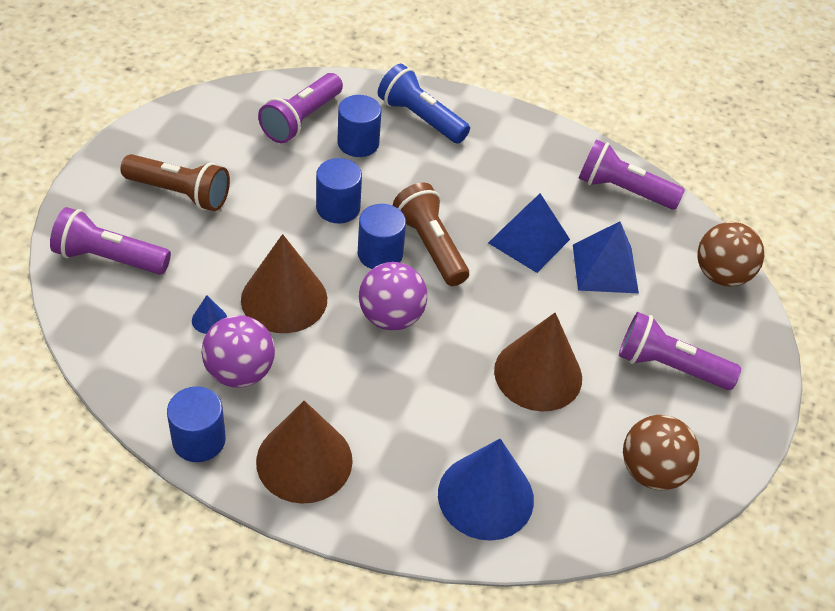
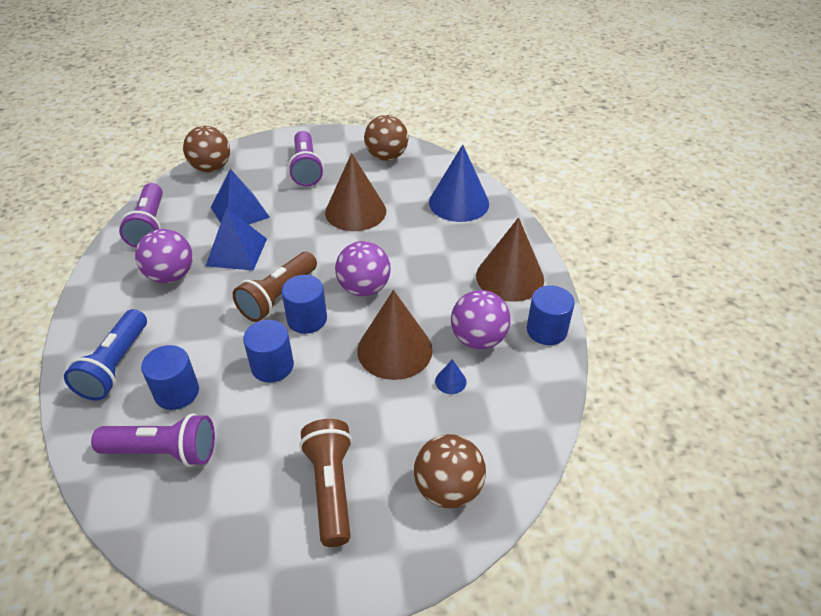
camera: 115 degrees left, 5 degrees down
(109, 258) = (448, 489): purple flashlight -> brown ball
(522, 182) = (171, 275): none -> purple ball

